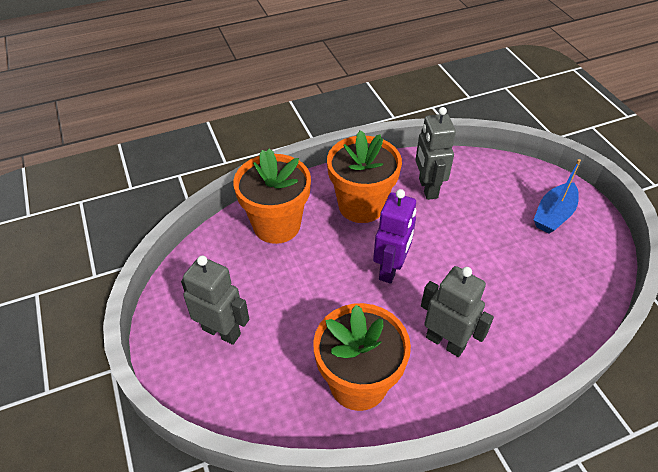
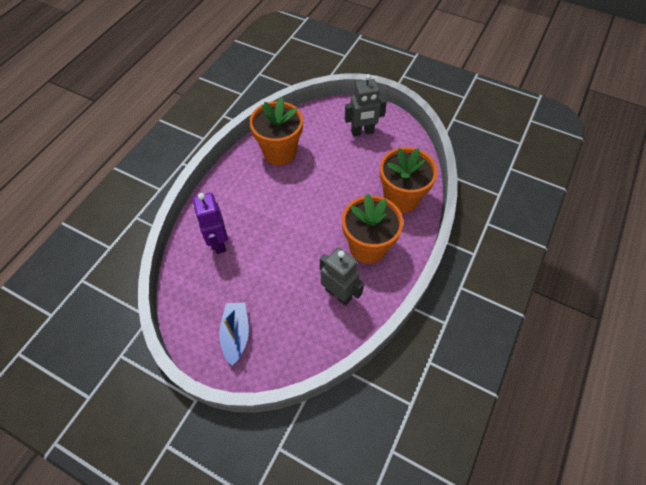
camera: 140 degrees right, 10 degrees up
(390, 269) = (312, 216): purple robot -> purple robot (218, 242)
(445, 342) = (252, 196): grey robot -> none

